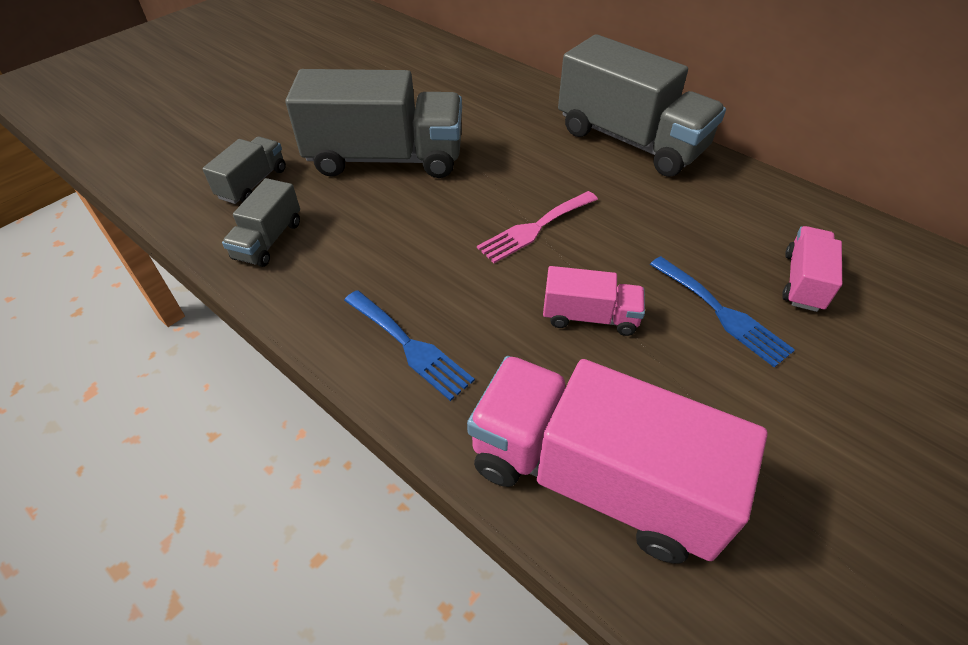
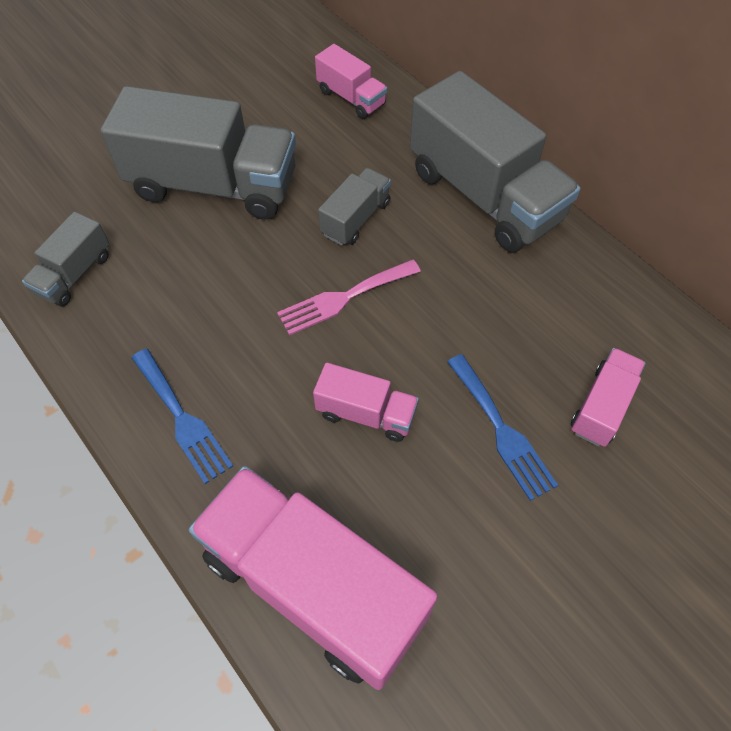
camera: 10 degrees right, 10 degrees up
(253, 183) = (72, 200): grey truck -> grey truck (356, 218)
(489, 86) = (351, 98): none -> pink truck

